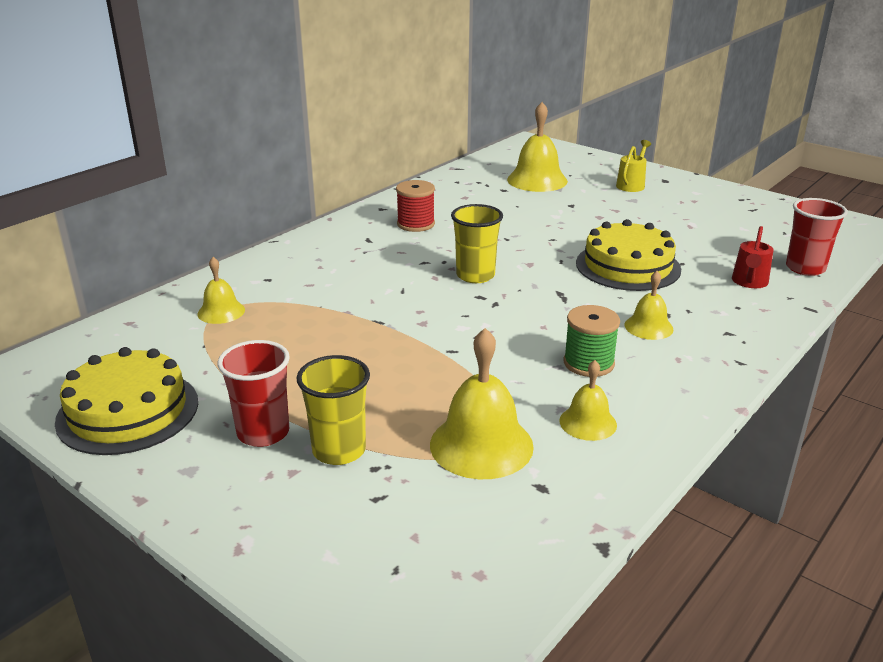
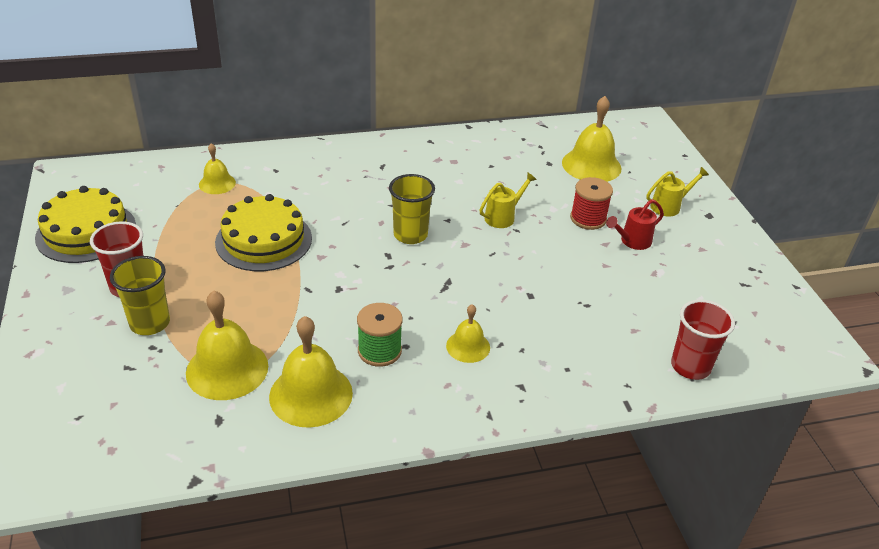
camera: 35 degrees right, 10 degrees up
(416, 224) = (434, 167): red spool -> red spool (588, 219)
(528, 235) = (503, 216): none -> yellow watering can
(588, 422) = (311, 394): yellow bell -> yellow bell, size x1.75
(628, 266) = (537, 285): yellow cake -> yellow cake (264, 240)
(749, 282) = (614, 353): red watering can -> red watering can (632, 241)

